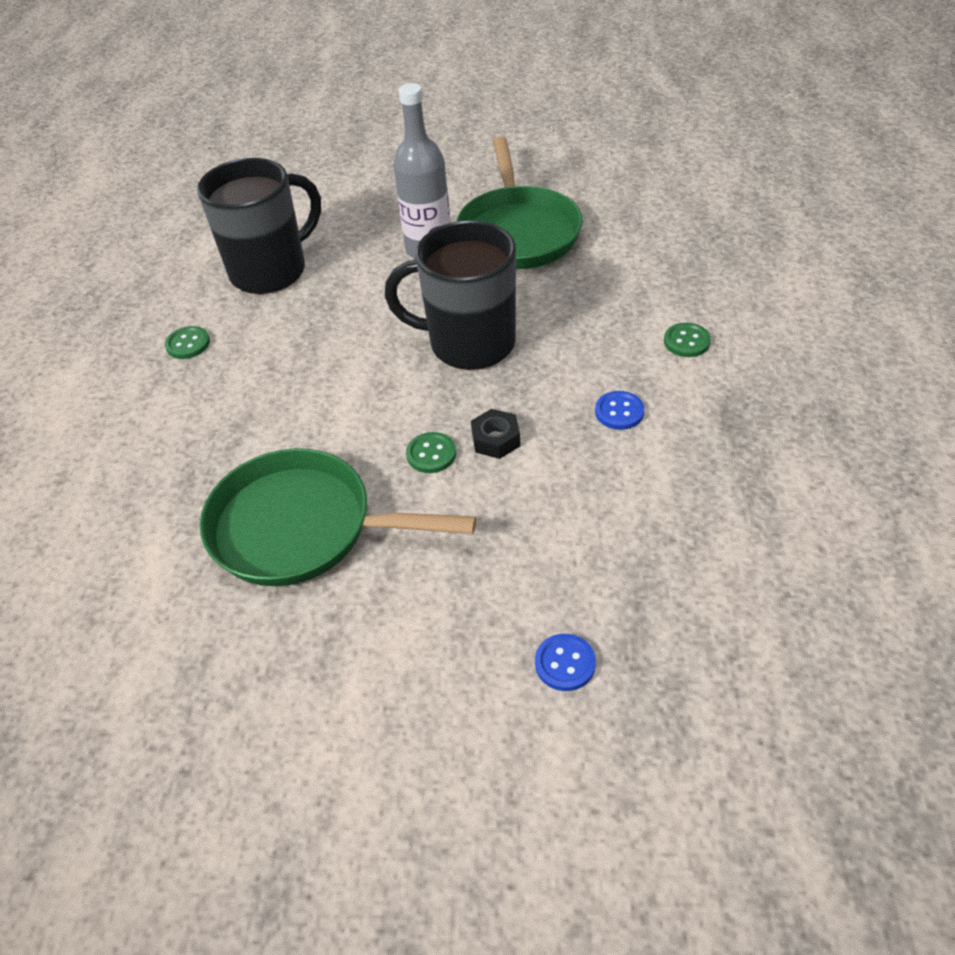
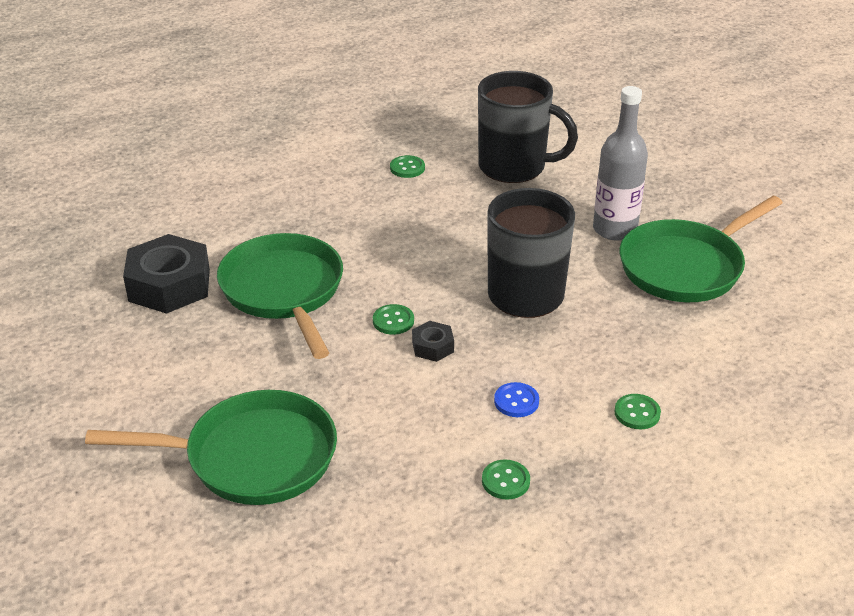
camera: 55 degrees right, 10 degrees down
(188, 639) = (169, 285): none -> black nut
(565, 663) = (251, 457): blue button -> green pan
(724, 464) = (505, 481): none -> green button

